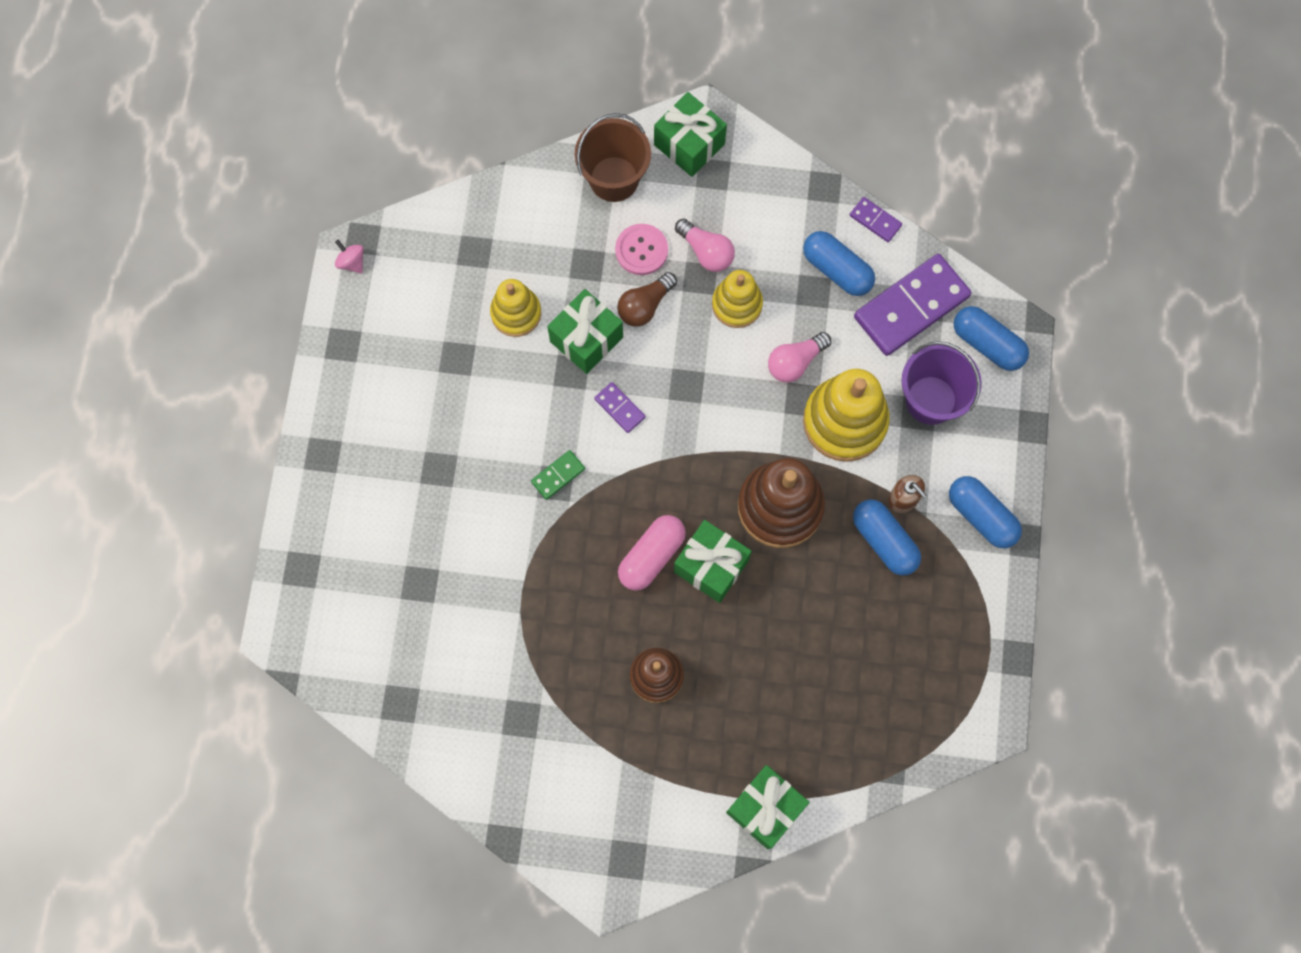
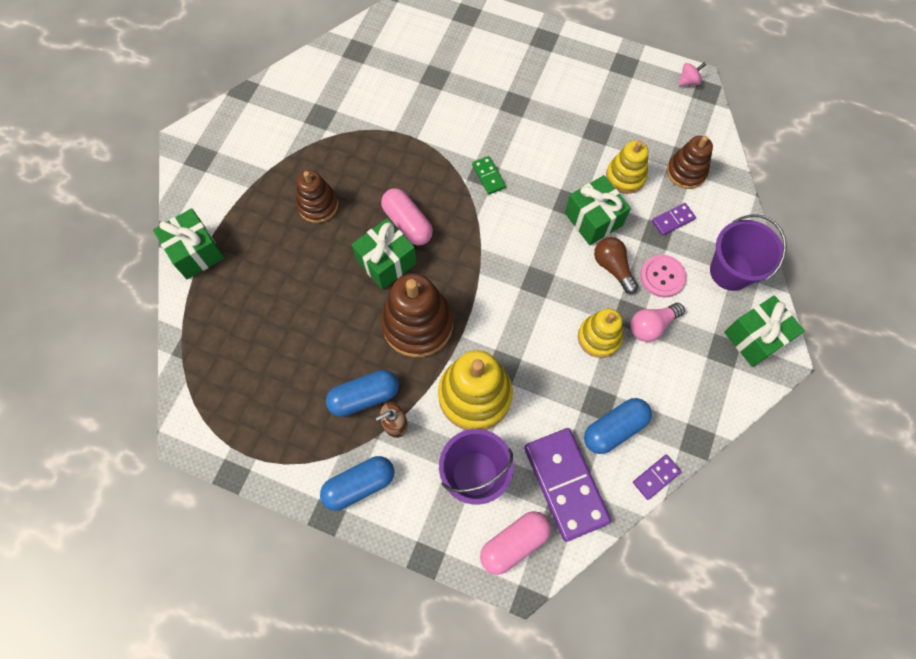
camera: 105 degrees right, 5 degrees down
(491, 245) = (686, 172): none -> brown stacking toy
(614, 179) = (730, 271): brown bucket -> purple bucket
(619, 408) = (530, 229): purple domino -> purple domino (672, 220)
(795, 362) = (537, 370): pink light bulb -> none
(987, 344) = (514, 543): blue capsule -> pink capsule

